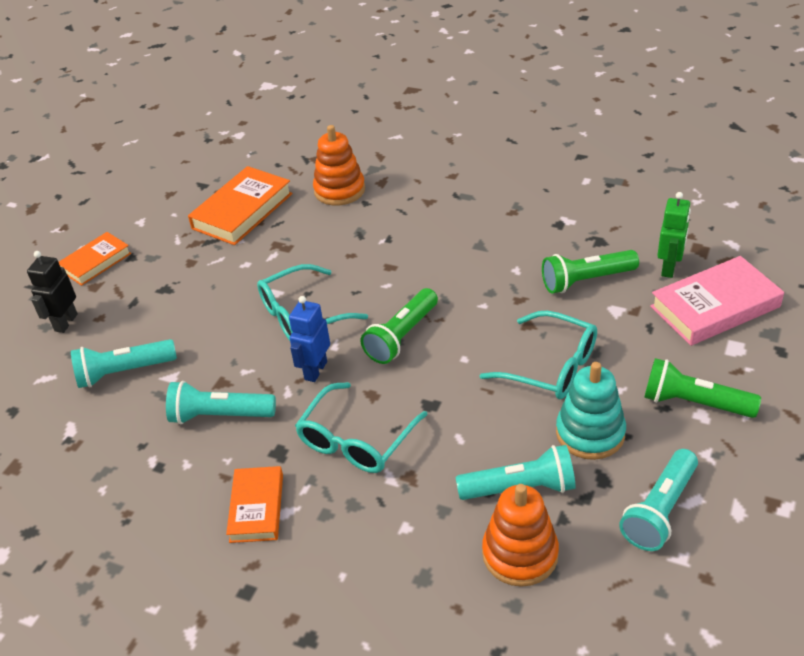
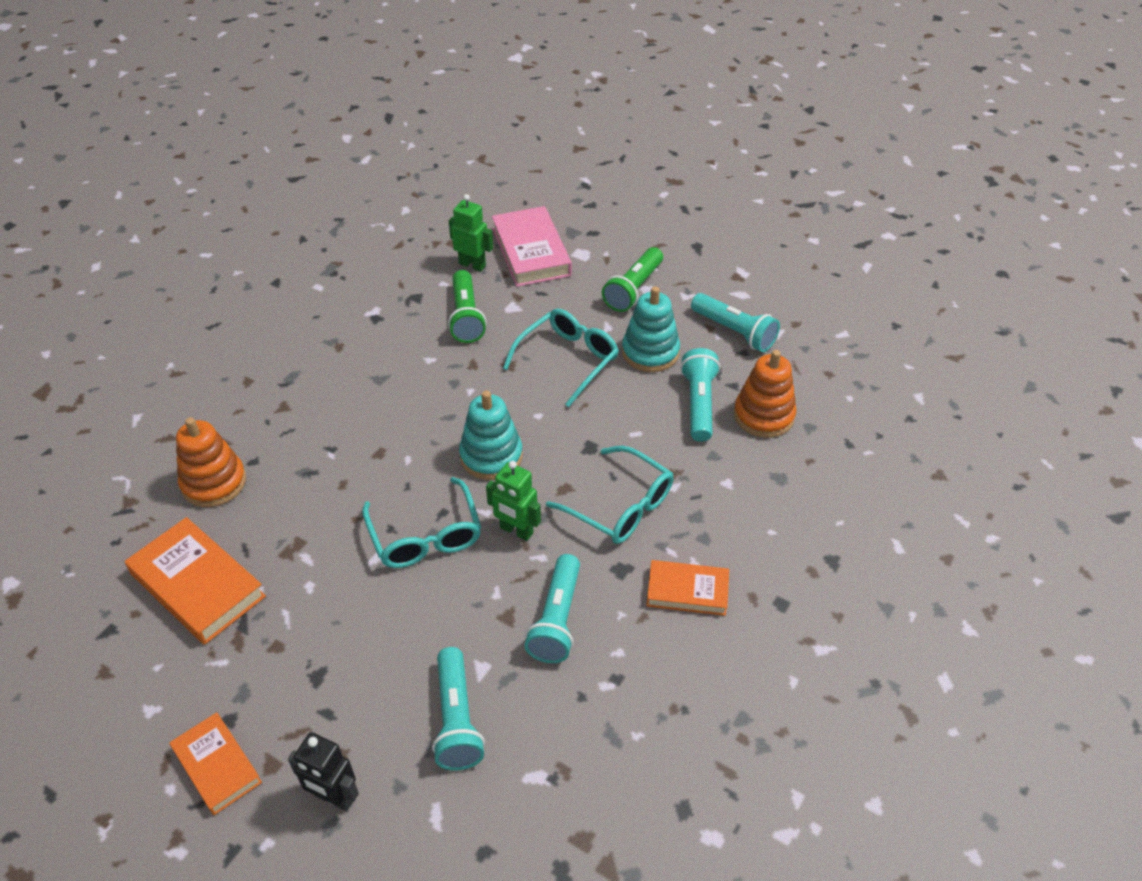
camera: 85 degrees left, 5 degrees up
(315, 370) = (516, 531): blue robot -> green robot
(402, 336) = (491, 456): green flashlight -> turquoise stacking toy

